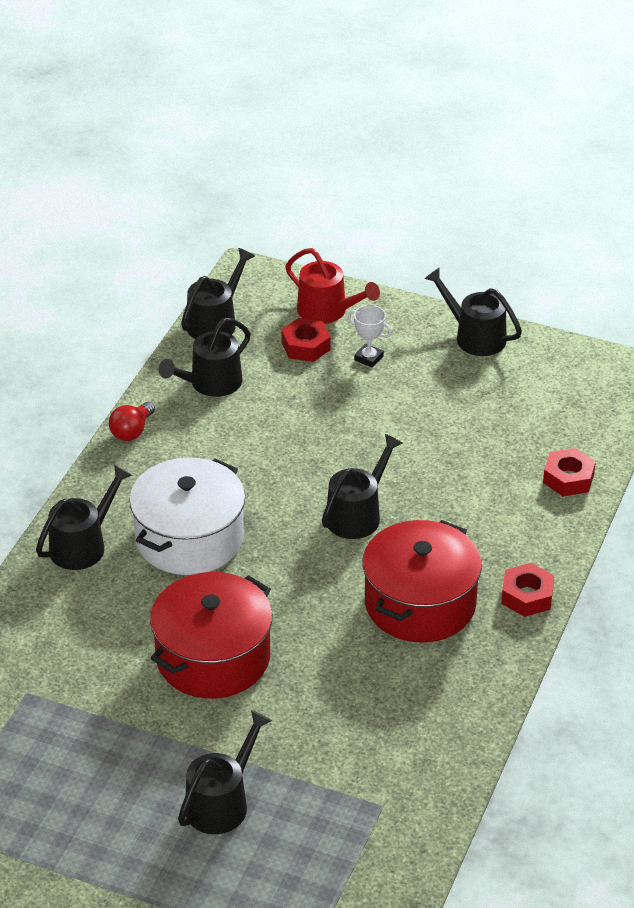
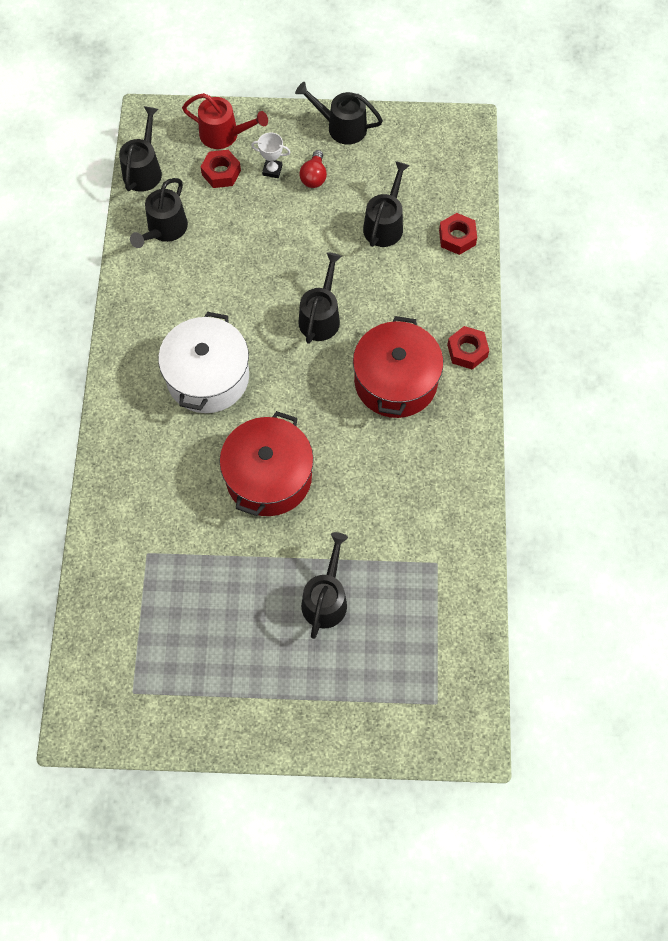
camera: 20 degrees left, 25 degrees up
(83, 545) = (131, 408): black watering can -> black watering can (385, 225)
(132, 431) = (124, 292): red light bulb -> red light bulb (314, 177)

